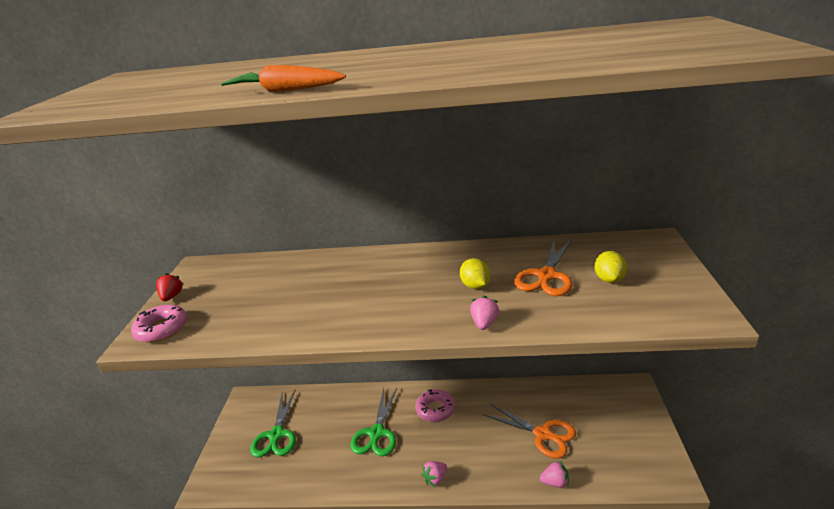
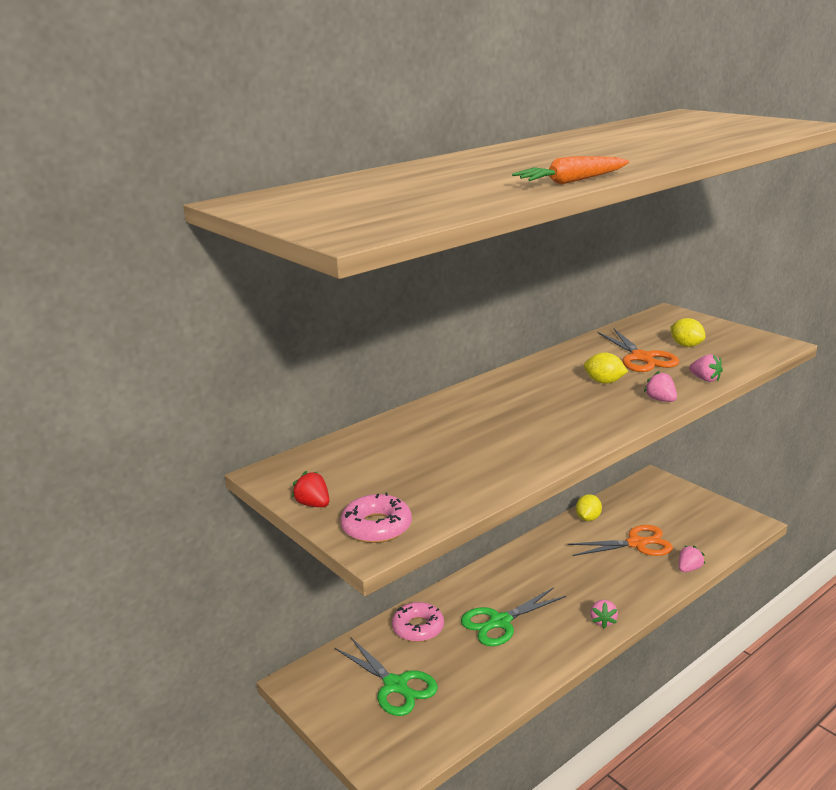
camera: 45 degrees left, 5 degrees down
(377, 433) = (500, 622): green scissors -> green scissors turned 90 degrees clockwise
(435, 409) = (525, 574): pink donut -> pink donut (418, 628)
(535, 392) = (588, 518): none -> yellow lemon
(559, 321) = (705, 379): none -> pink strawberry

